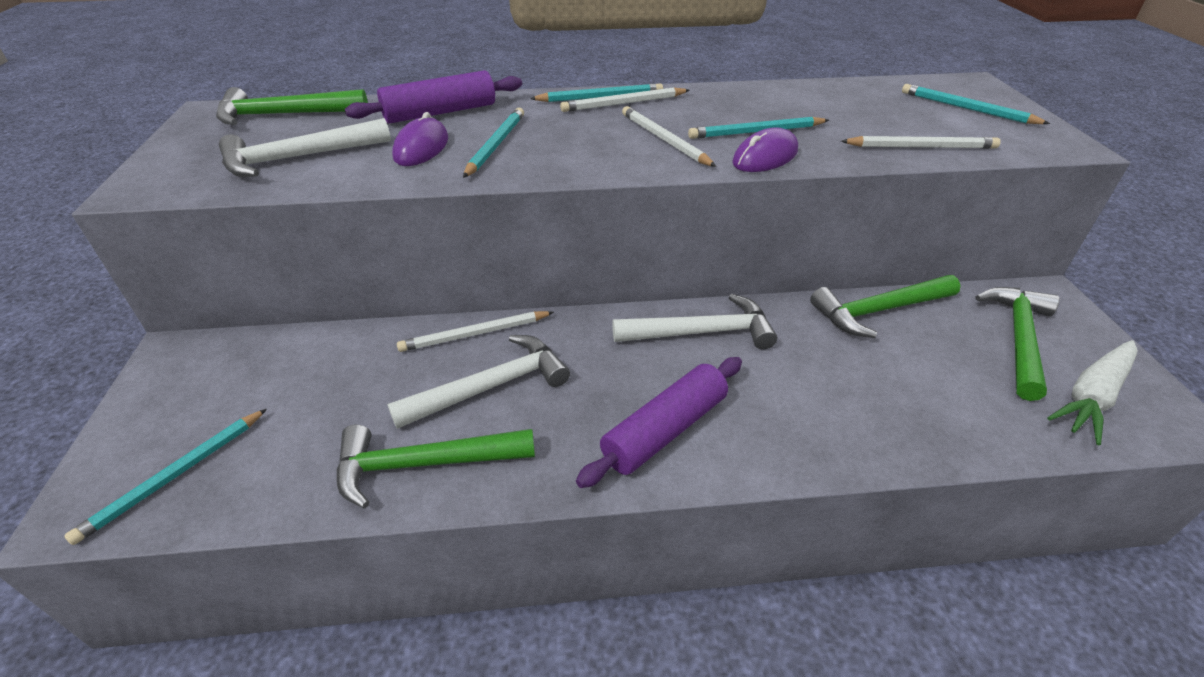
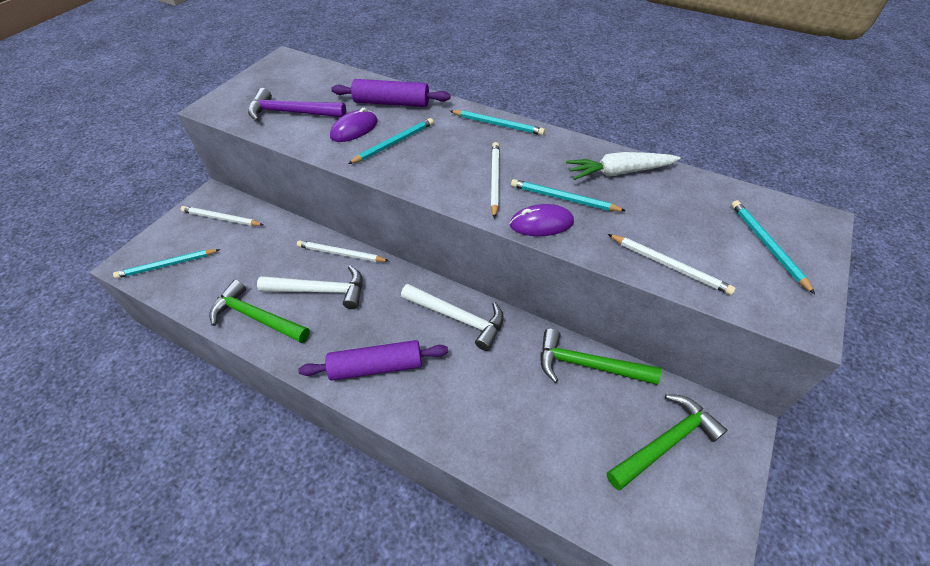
camera: 35 degrees right, 10 degrees up
(285, 115) = (314, 75): green hammer -> none
(299, 158) = (292, 113): white hammer -> purple hammer
(624, 103) = (506, 136): white pencil -> white pencil (221, 218)
(1092, 396) = (664, 513): white carrot -> white carrot (619, 172)

